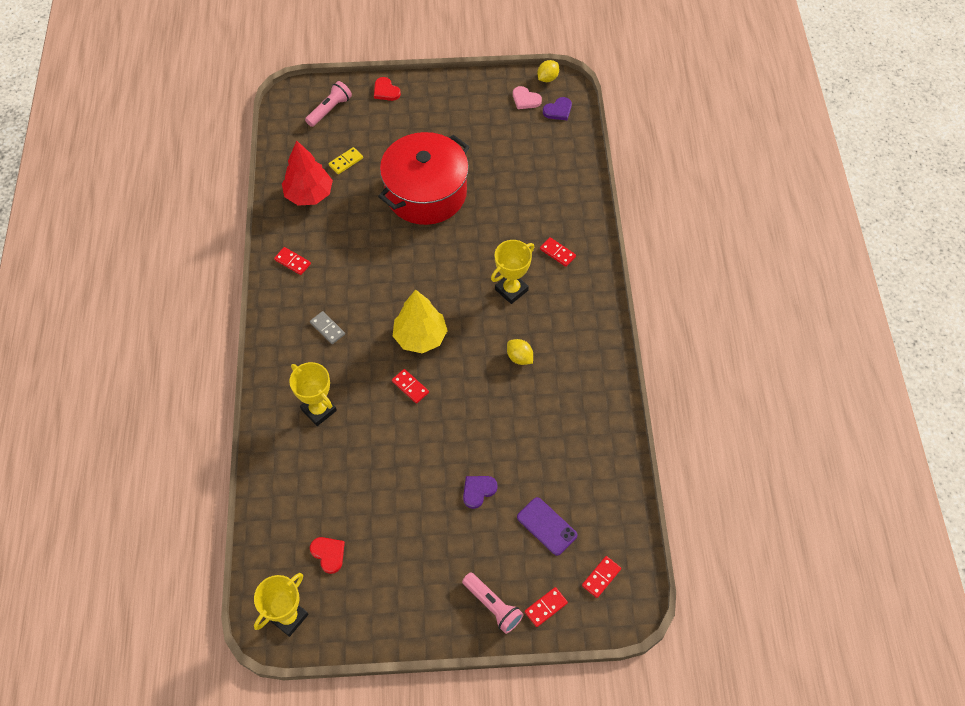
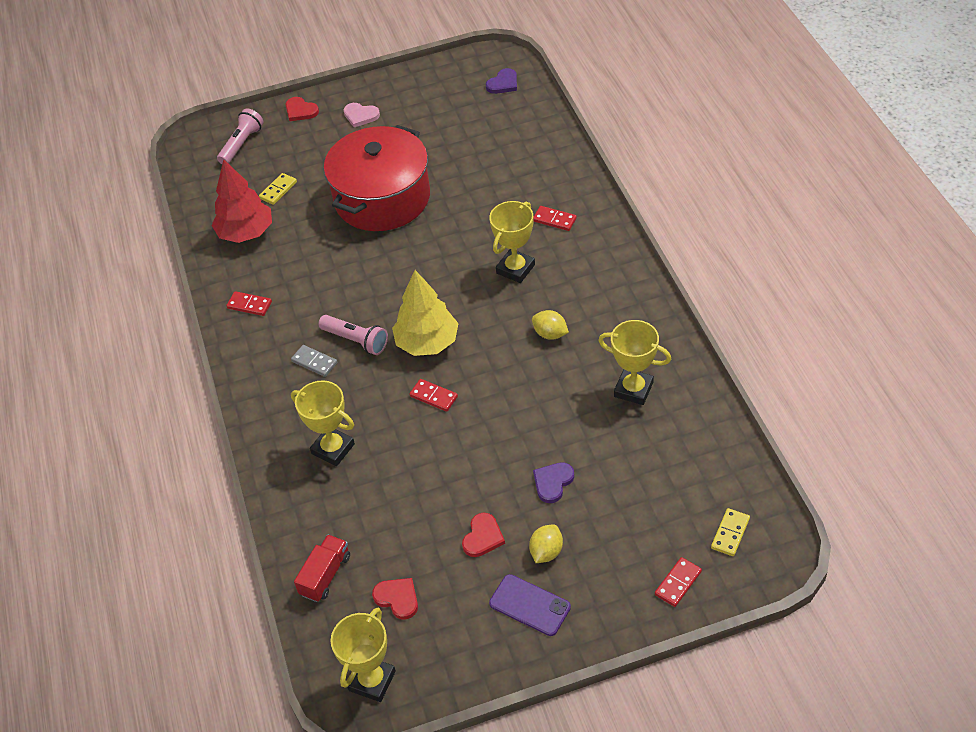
camera: 10 degrees left, 10 degrees down
(280, 517) = (325, 575): none -> red truck
(409, 521) = (483, 537): none -> red heart
(492, 606) = (614, 599): pink flashlight -> pink flashlight (356, 340)
(525, 99) = (463, 82): pink heart -> pink heart (360, 115)
(547, 78) = (480, 56): yellow lemon -> yellow lemon (546, 552)
(547, 526) = (646, 497): purple phone -> purple phone (530, 605)
(569, 427) = (633, 389): none -> yellow trophy
(601, 577) = (730, 533): red domino -> yellow domino

